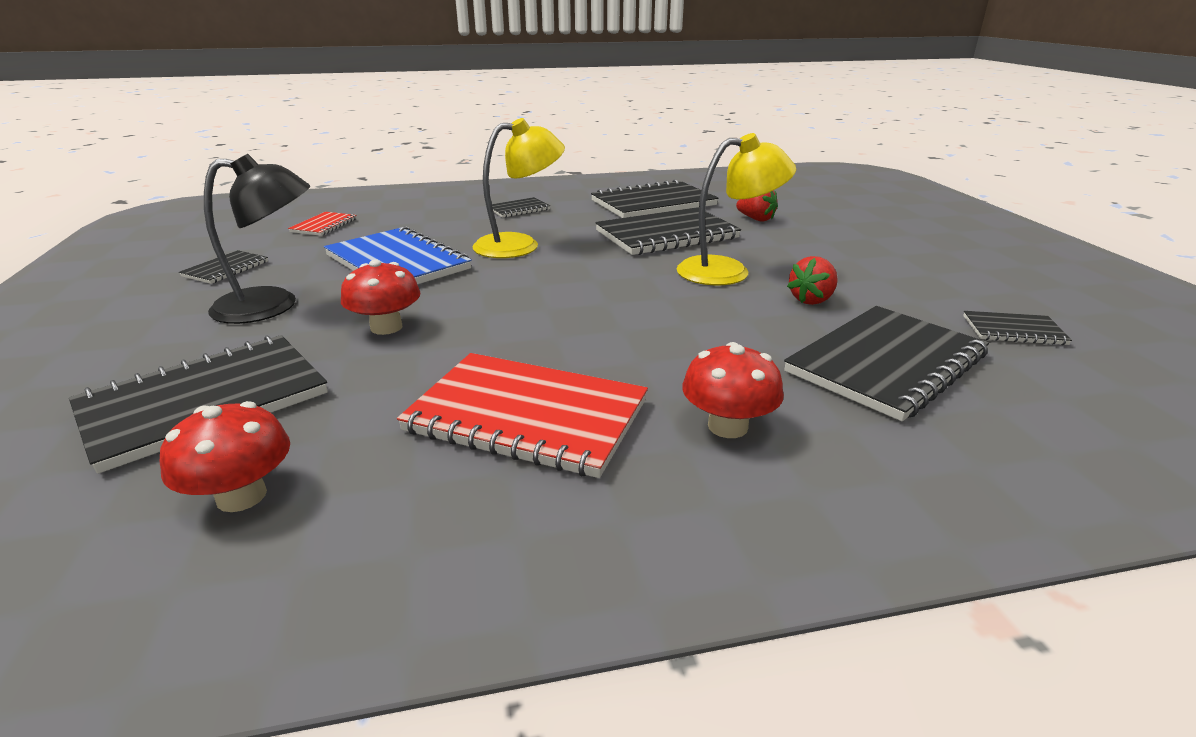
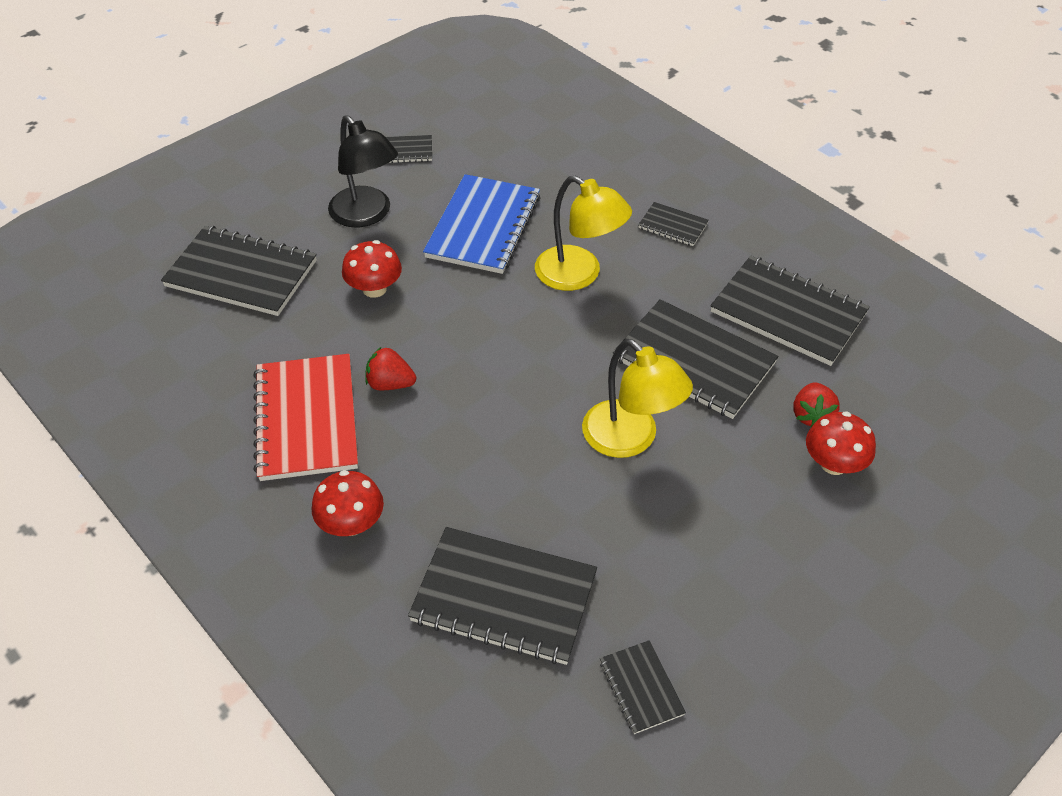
camera: 60 degrees right, 20 degrees up
(241, 496) = (176, 348): red mushroom -> red mushroom (833, 463)
(324, 225) = (524, 137): red notebook -> none
(811, 300) = (605, 519): red strawberry -> red strawberry (390, 384)

